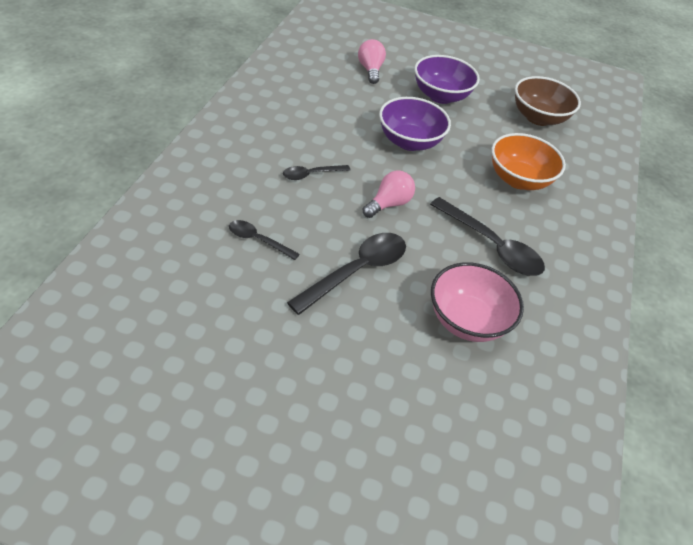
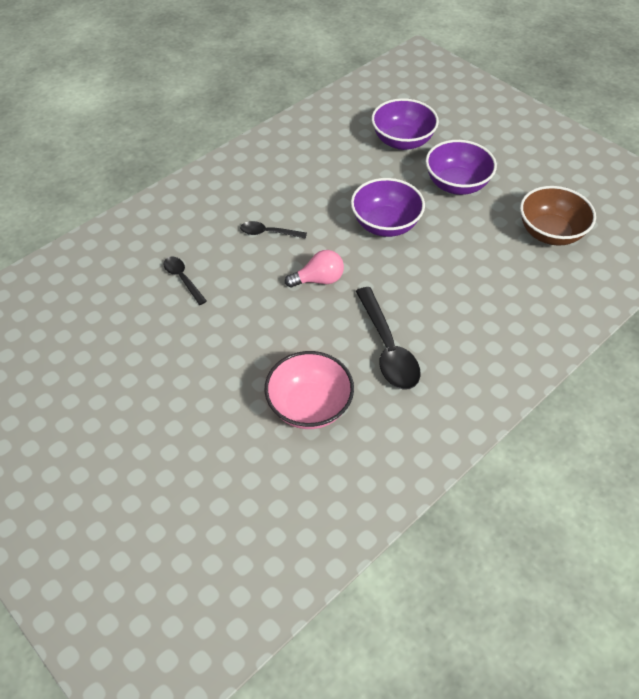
camera: 35 degrees right, 5 degrees up
(356, 271) = (244, 331): black spoon -> none
(370, 70) = (402, 141): pink light bulb -> purple bowl
(518, 179) = (470, 292): orange bowl -> none

